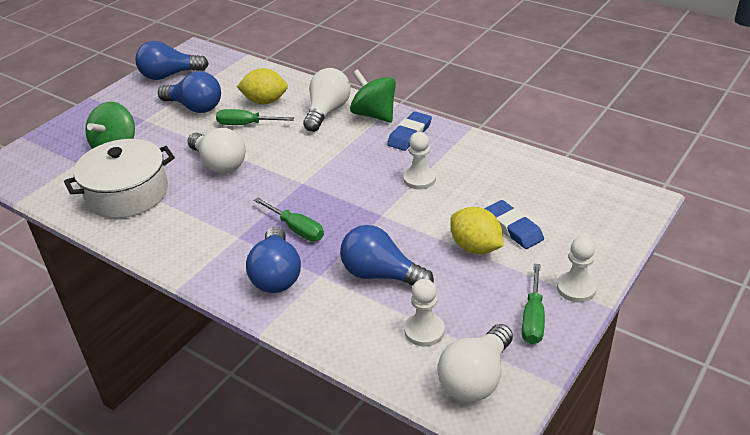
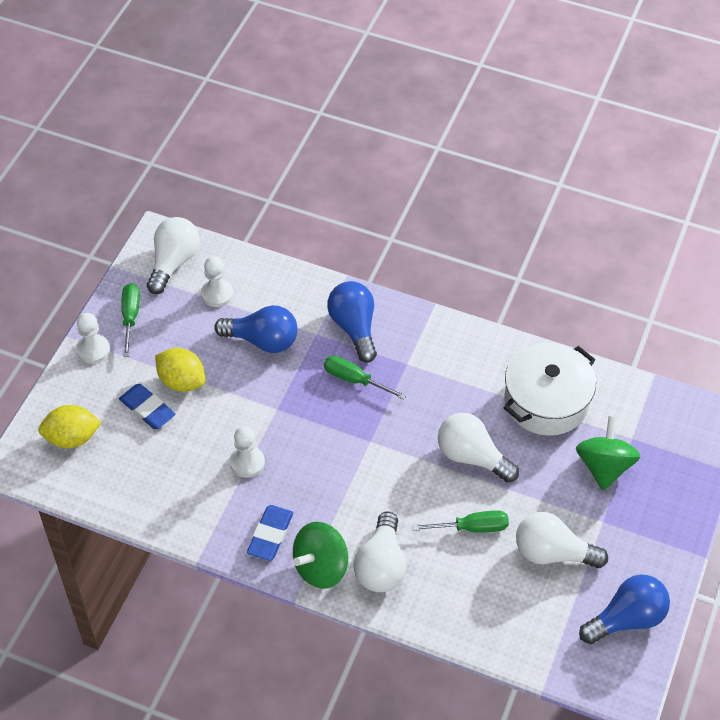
camera: 165 degrees right, 15 degrees up
(195, 107) = (552, 553): blue light bulb -> white light bulb
(265, 101) = (468, 577): yellow lemon -> yellow lemon (72, 438)
(374, 115) = (321, 567): green spinning top -> green spinning top turned 105 degrees clockwise

